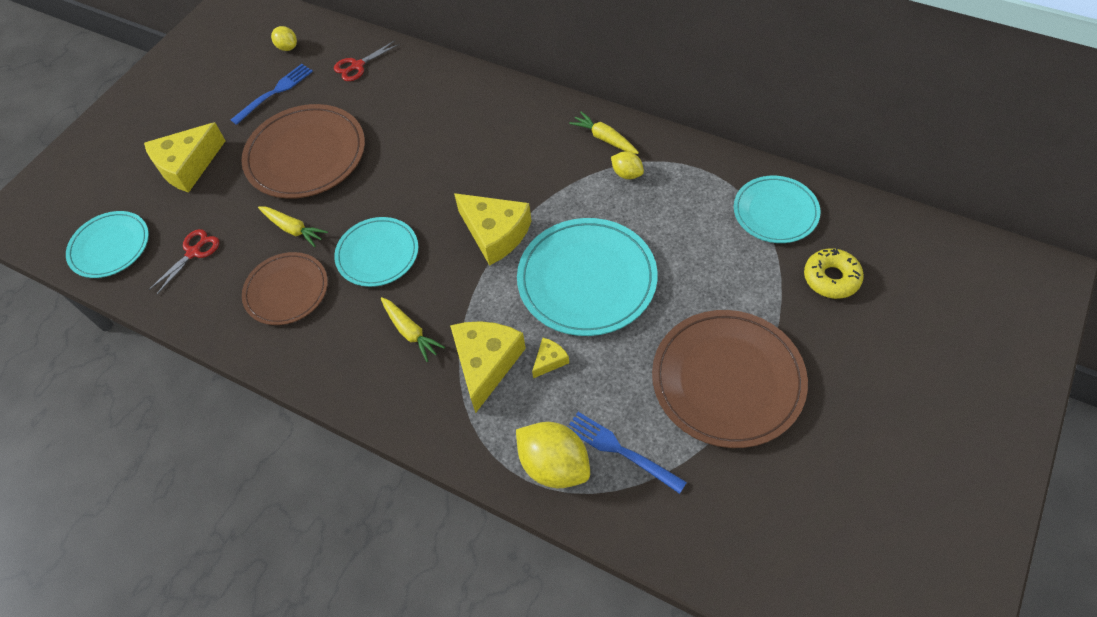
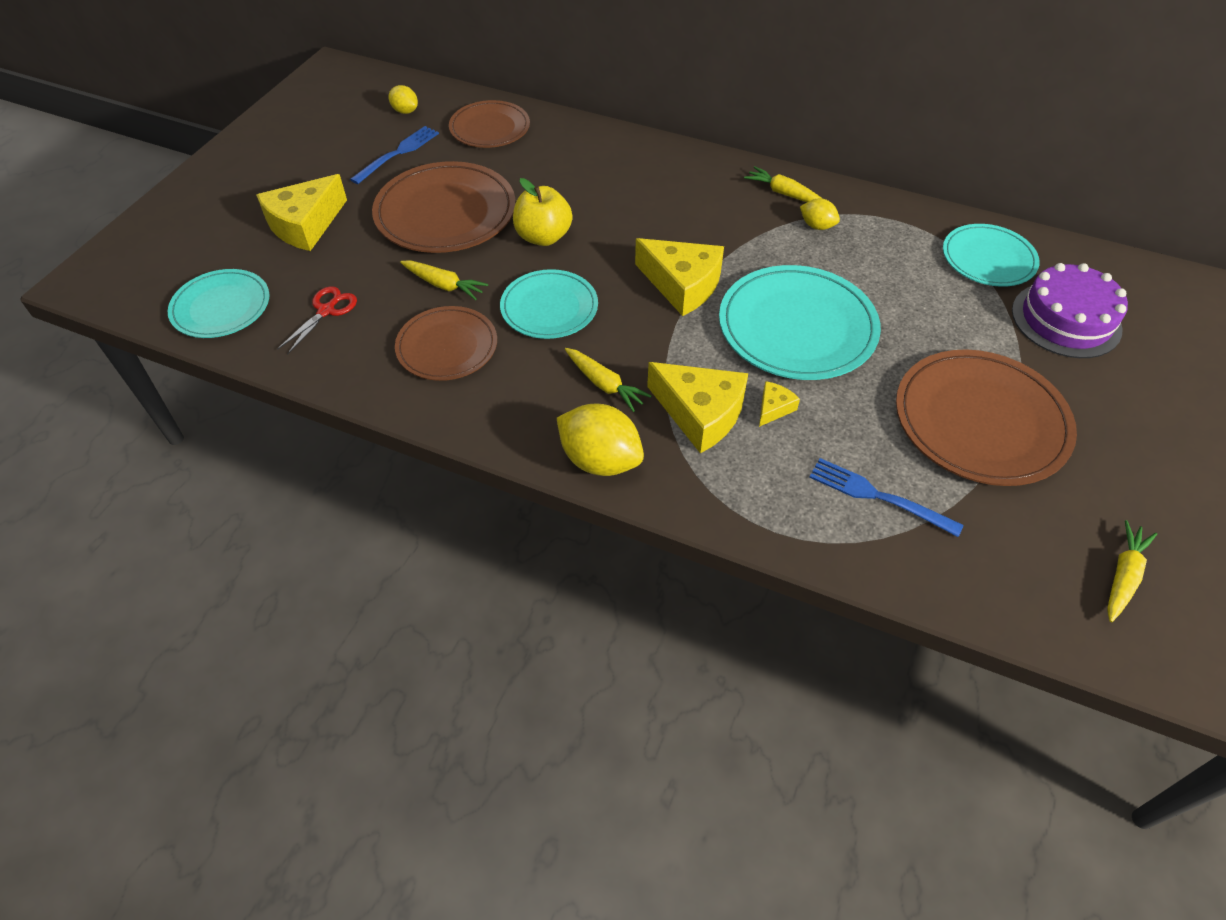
camera: 10 degrees left, 5 degrees down
(357, 66) = (490, 128): red scissors -> brown plate
(385, 181) = (543, 237): none -> yellow apple
(486, 363) = (700, 413): yellow cheese -> yellow cheese turned 120 degrees clockwise
(554, 465) = (804, 515): yellow lemon -> yellow lemon (600, 460)
(815, 538) = (1122, 576): none -> yellow carrot
(831, 278) = (1066, 319): yellow donut -> purple cake

